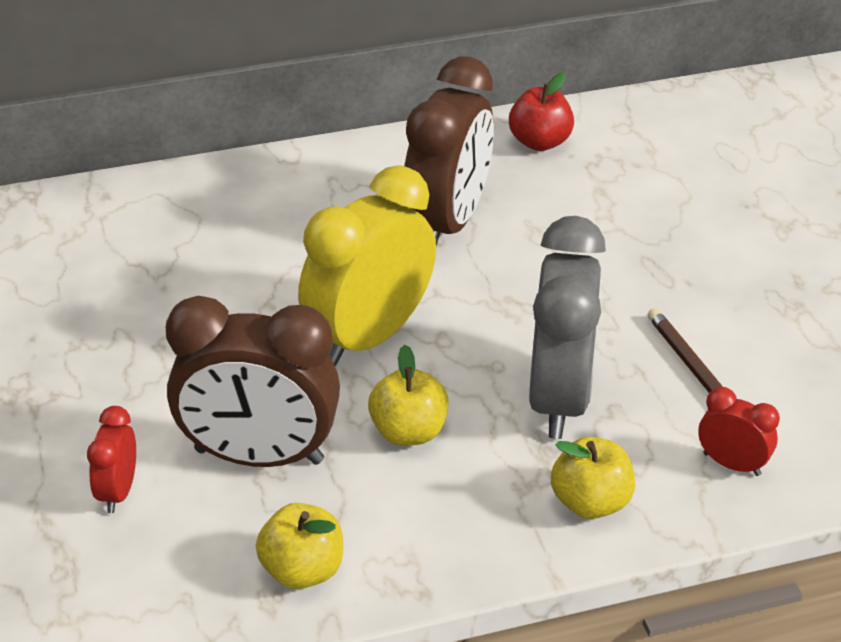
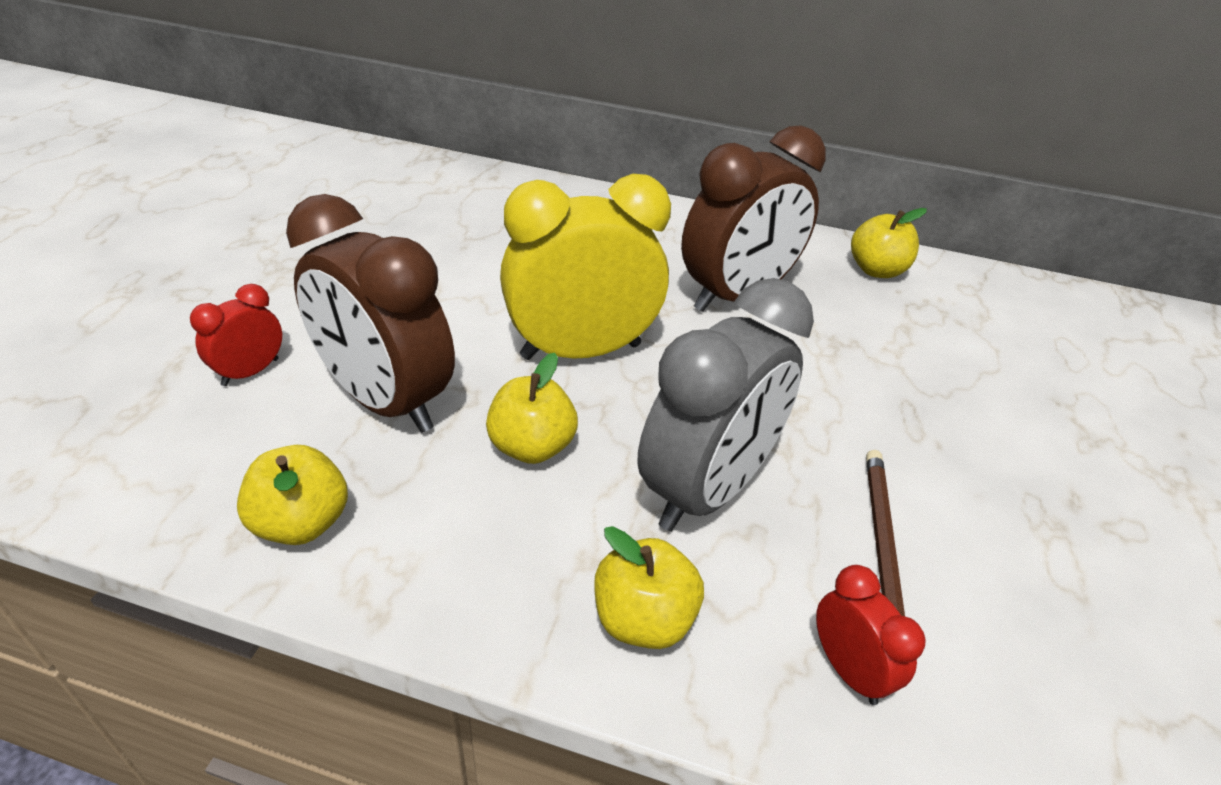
camera: 30 degrees right, 0 degrees up
(539, 142) = (876, 270): red apple -> yellow apple

